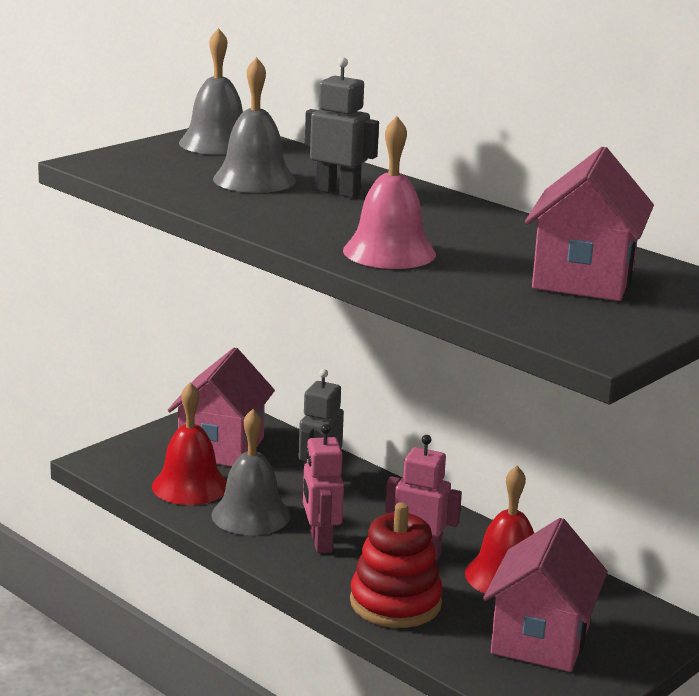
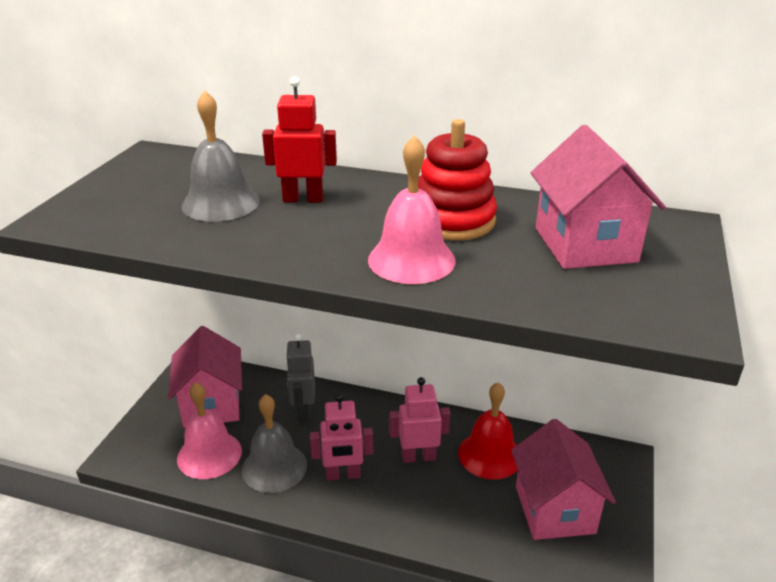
camera: 25 degrees left, 10 degrees up
(190, 486) = (209, 454): red bell -> pink bell
(217, 143) = (154, 169): grey bell -> none
(320, 542) = (343, 475): pink robot -> pink robot turned 60 degrees counterclockwise
(337, 192) = (303, 199): grey robot -> red robot
(395, 603) = (436, 516): red stacking toy -> red stacking toy (452, 220)

